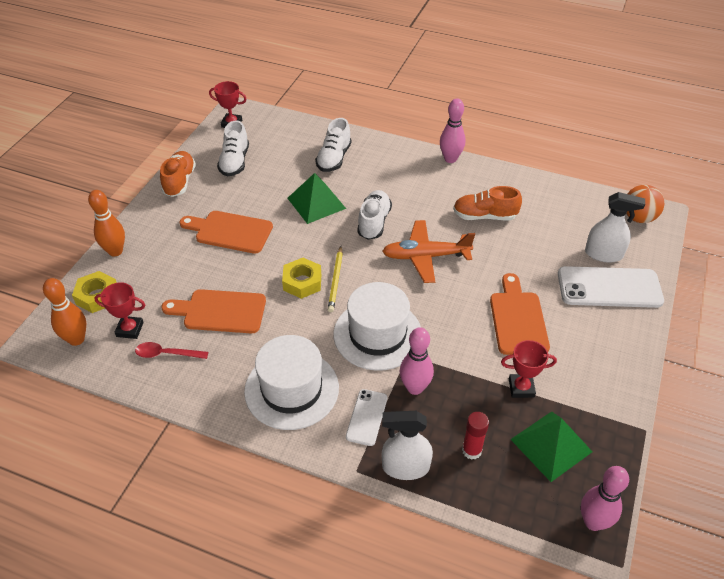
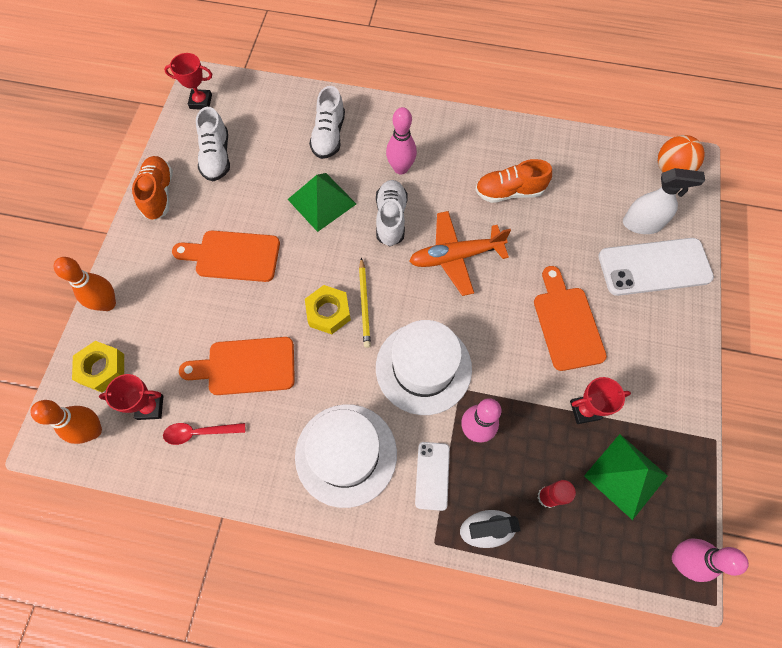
camera: 10 degrees left, 20 degrees up
(450, 159) = (458, 118): pink bowling pin -> pink bowling pin (401, 168)

